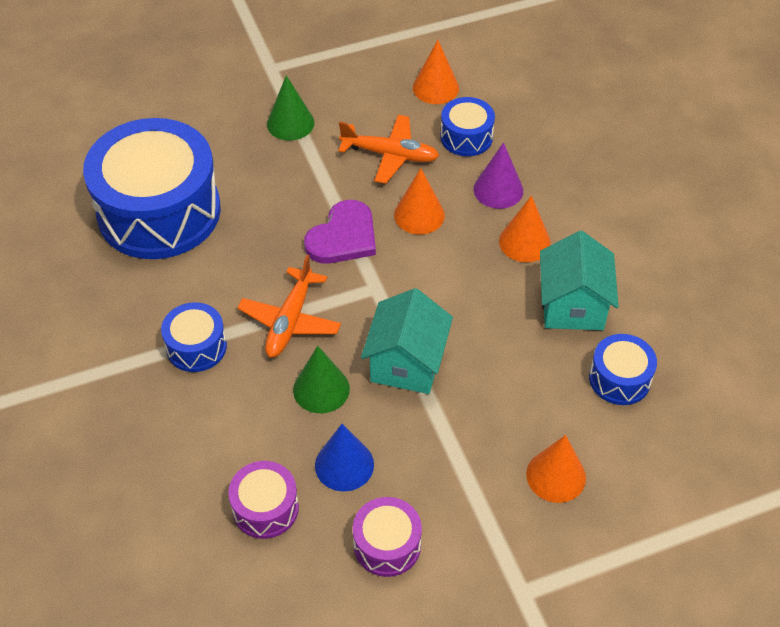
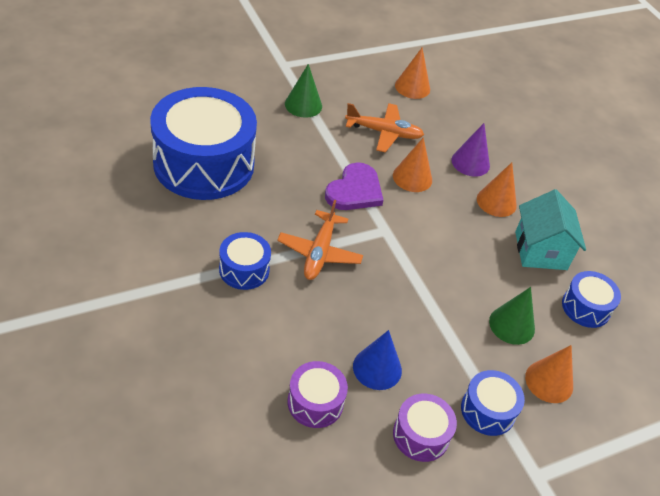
camera: 10 degrees left, 5 degrees down
(321, 389) = (351, 307): green cone -> green cone (512, 325)
(406, 363) = (417, 289): turquoise house -> none
(466, 137) = (440, 123): blue drum -> blue drum (488, 410)

